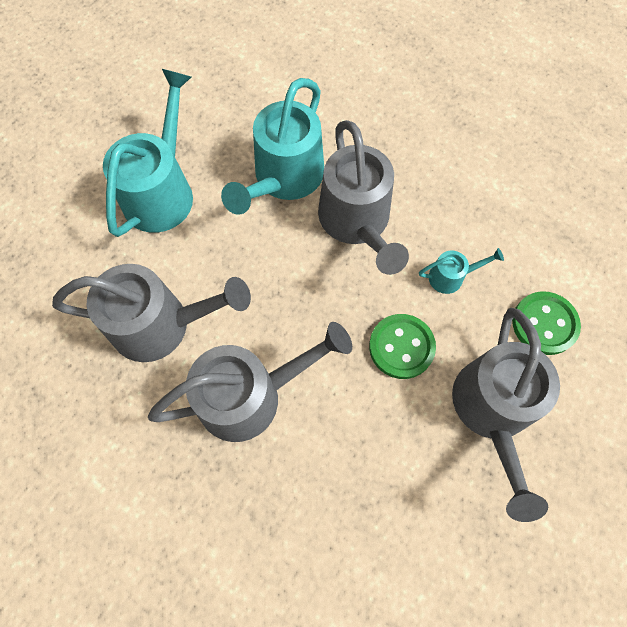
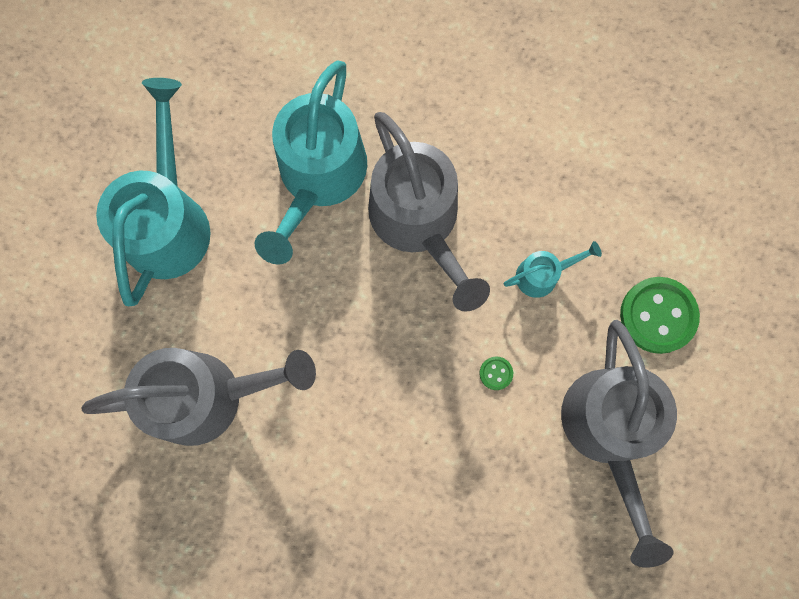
camera: 10 degrees left, 10 degrees up
(251, 395) = (332, 462): grey watering can -> none
(401, 347) = (496, 373): green button -> green button, size x0.43

